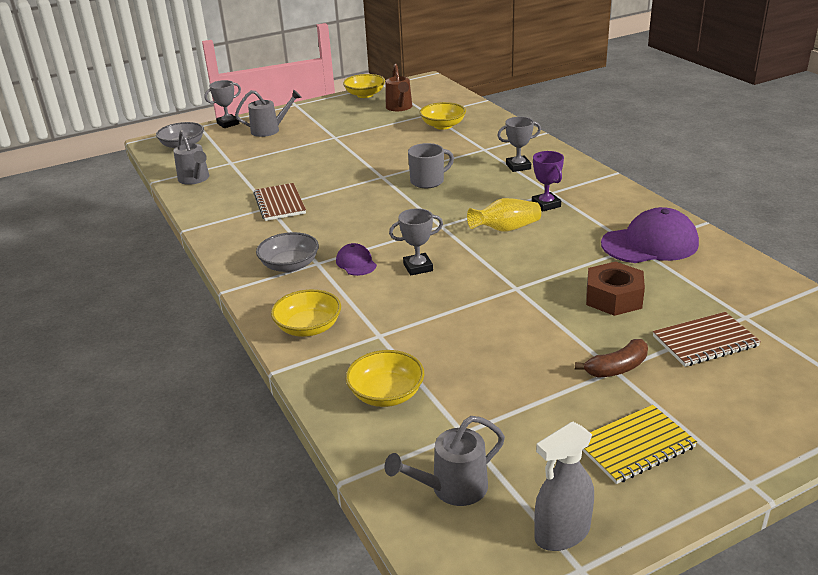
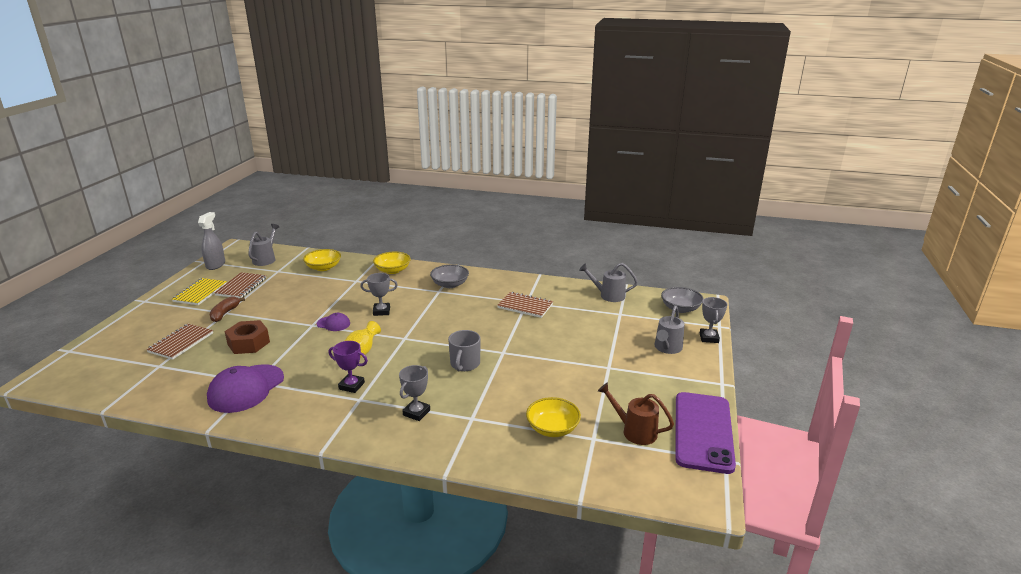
camera: 130 degrees right, 5 degrees down
(356, 263) = (418, 299): purple cap -> purple cap (333, 324)
(365, 95) = (703, 431): yellow bowl -> purple phone
(418, 267) = (381, 311): grey trophy -> grey trophy turned 60 degrees clockwise
(555, 422) = (241, 287): none -> brown notebook

